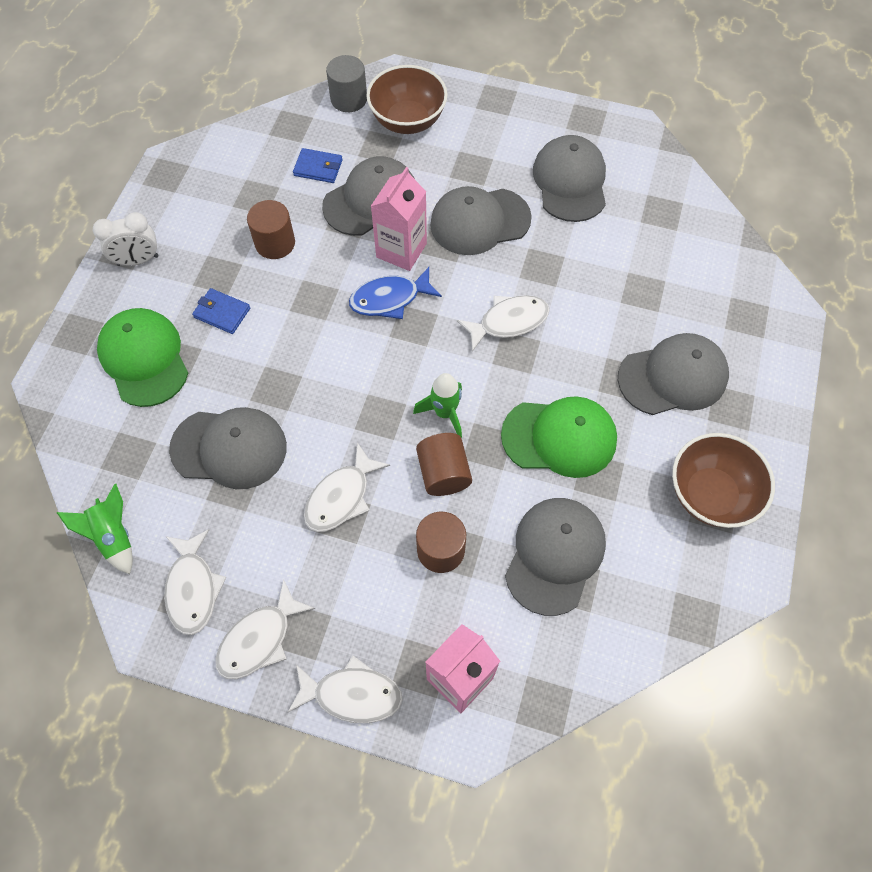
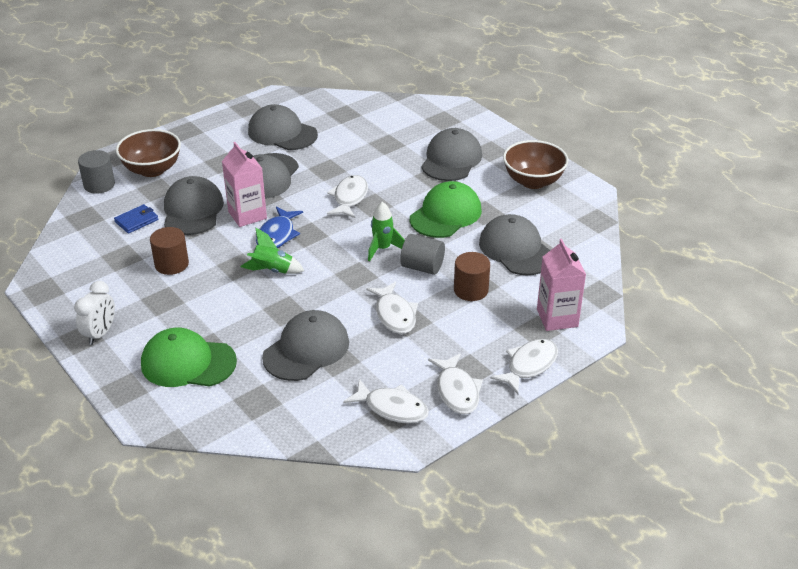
camera: 55 degrees left, 25 degrees down
(114, 536) = (314, 432): green rocket -> green rocket (272, 270)
(222, 313) = (196, 311): blue wallet -> none
(443, 473) = (422, 267): brown cylinder -> grey cylinder

